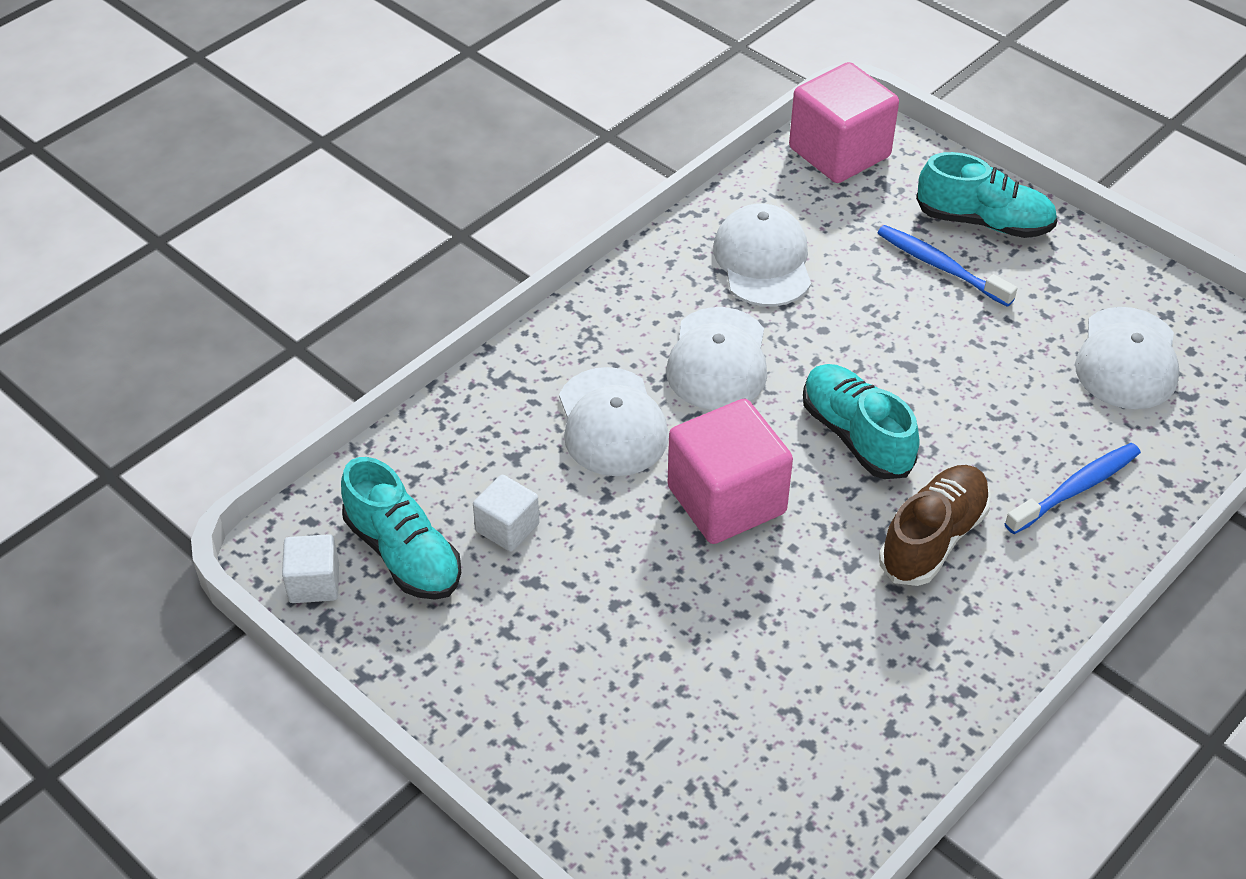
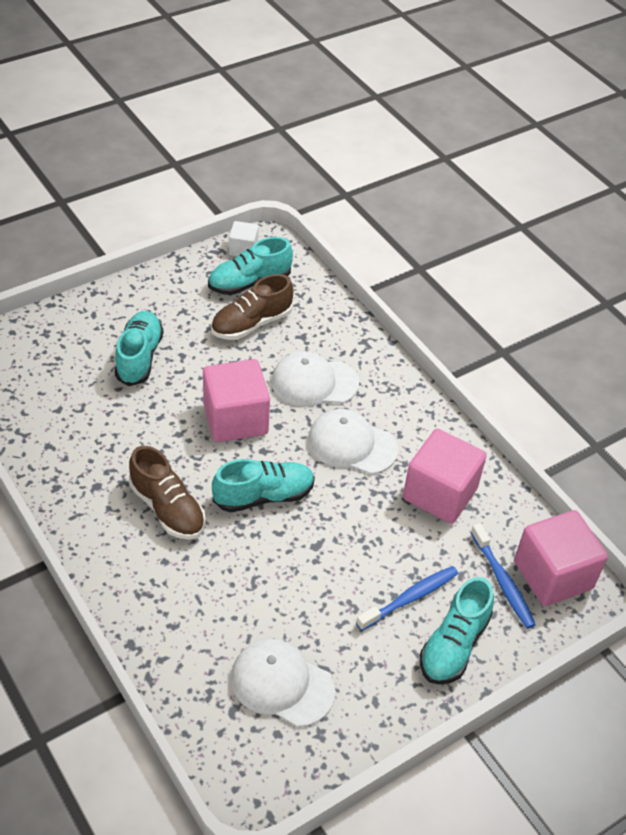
camera: 100 degrees right, 0 degrees up
(507, 528) = (251, 324): white cube -> brown shoe
(643, 663) = (139, 357): none -> turquoise shoe
(763, 260) = (440, 493): white cap -> pink cube
(1075, 489) = (175, 600): blue toothbrush -> blue toothbrush (502, 581)

